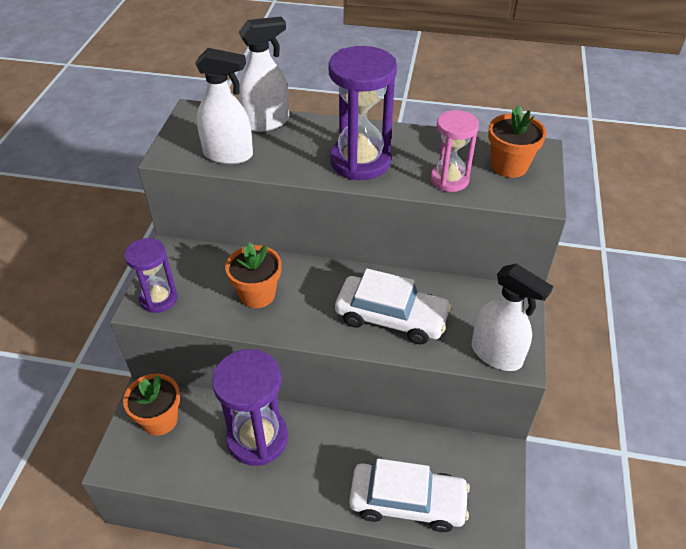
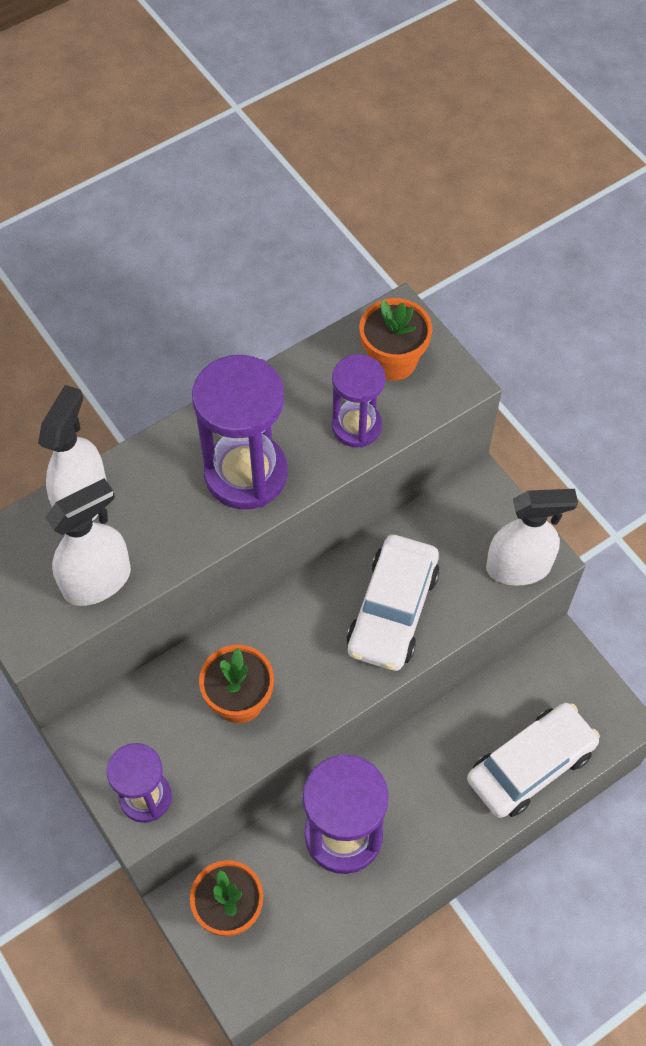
camera: 45 degrees left, 15 degrees up
(391, 317) = (392, 610): white car -> white car turned 135 degrees clockwise
(449, 180) = (356, 426): pink hourglass -> purple hourglass

